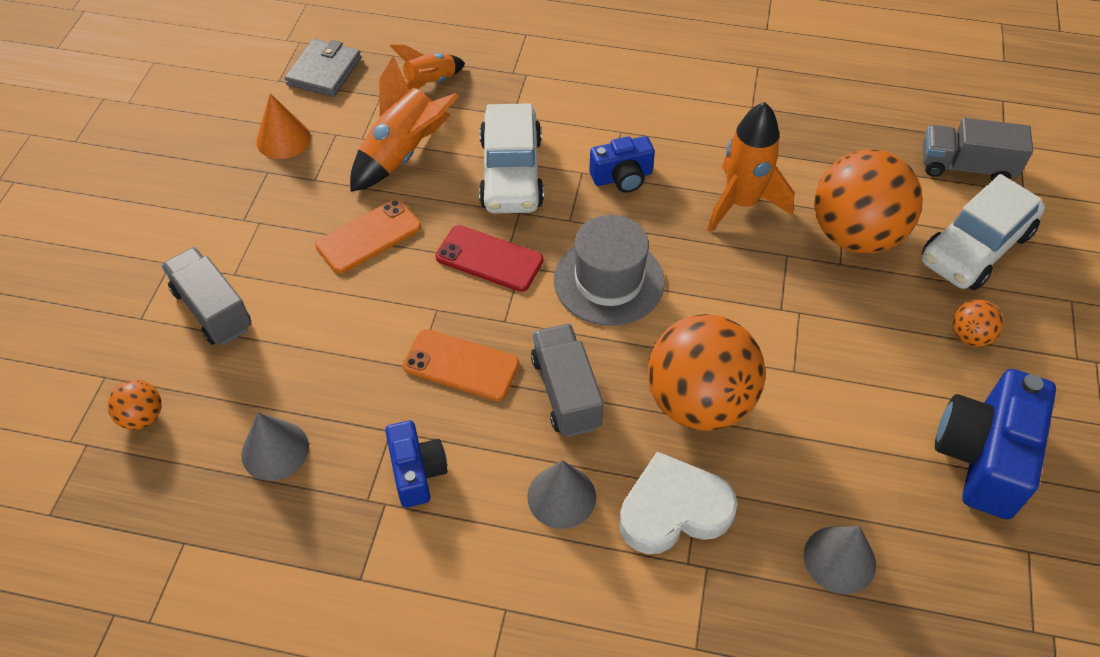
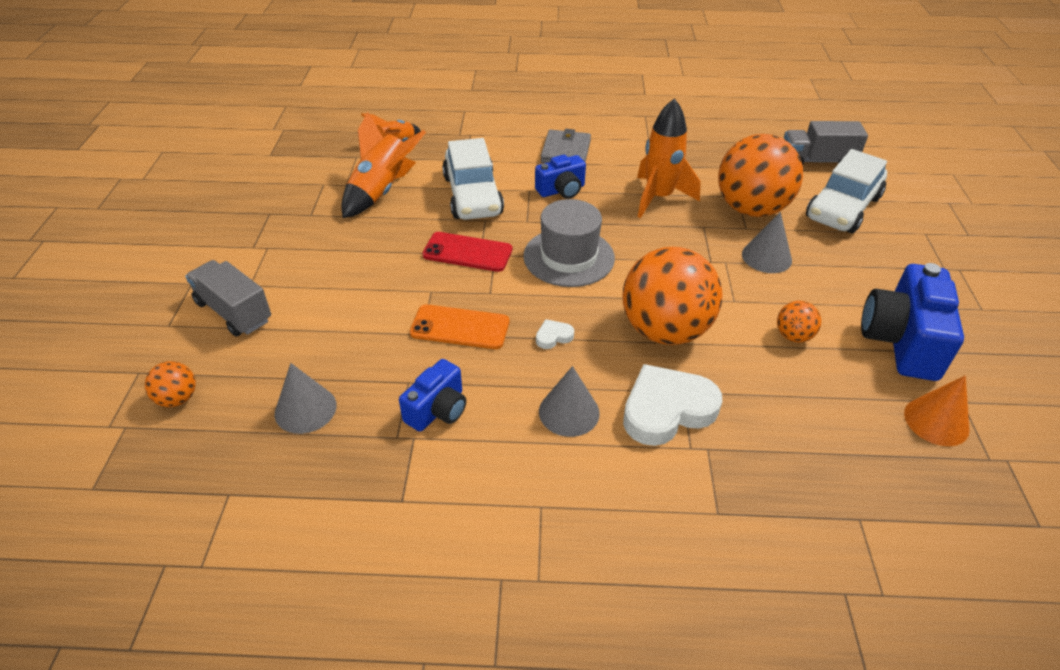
camera: 10 degrees left, 10 degrees down
(283, 139) = (279, 191): orange cone -> orange cone (936, 421)
(324, 71) = (307, 146): grey wallet -> grey wallet (565, 151)
(368, 236) = (363, 247): orange phone -> none
(417, 472) = (437, 410): blue camera -> blue camera turned 60 degrees clockwise
(566, 392) = (553, 336): grey truck -> white heart
(839, 559) = (815, 428): grey cone -> grey cone (766, 257)
(969, 336) = (860, 263): orange ball -> orange ball (793, 336)

